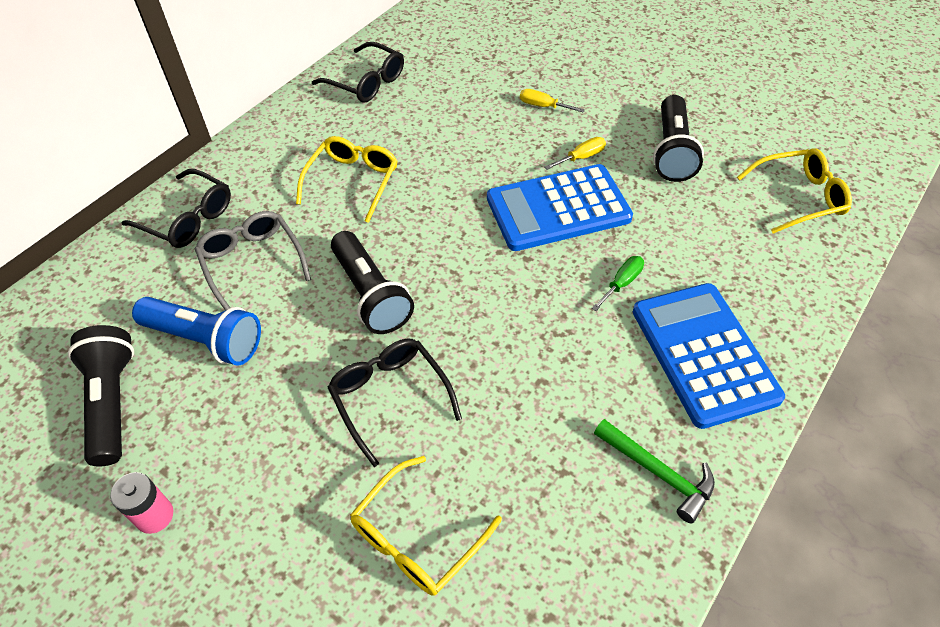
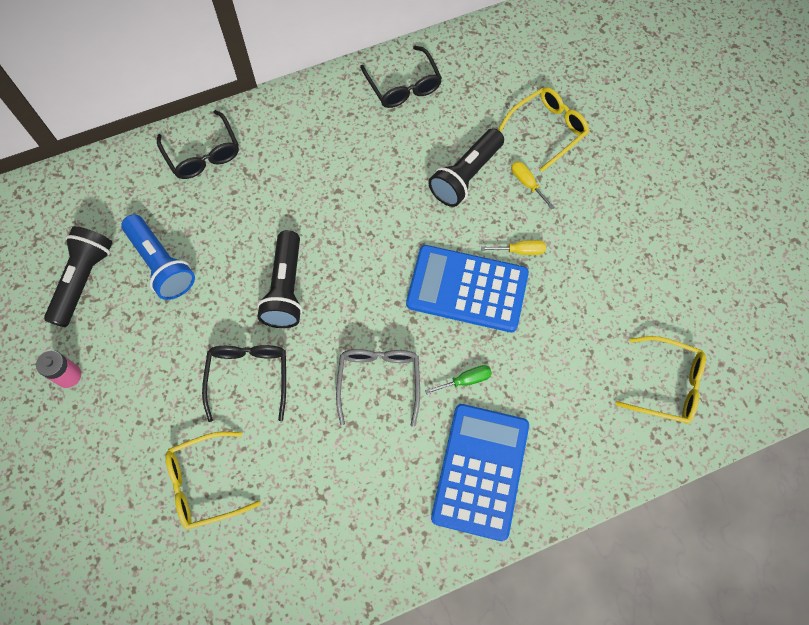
camera: 30 degrees right, 15 degrees up
(252, 262) = (224, 217): grey glasses -> grey glasses (379, 381)
(352, 182) = (333, 181): yellow glasses -> yellow glasses (548, 130)
(658, 472) = (380, 535): green hammer -> none
(672, 151) = (598, 284): black flashlight -> black flashlight (465, 176)

